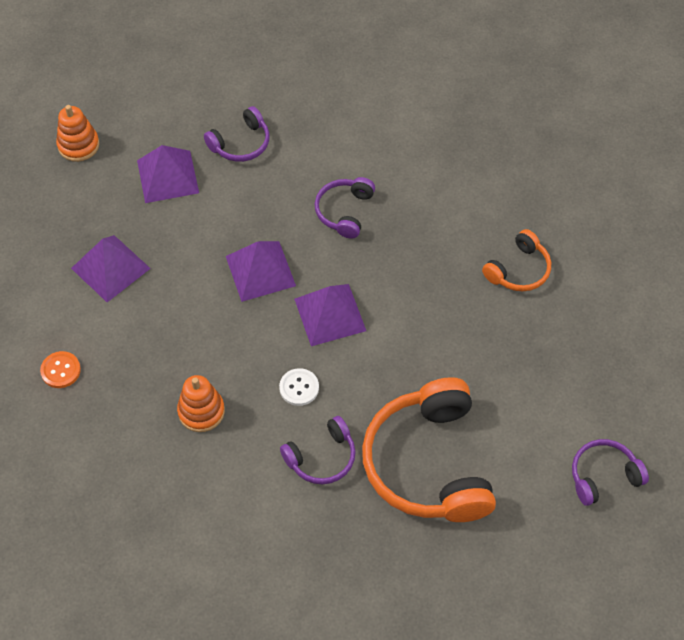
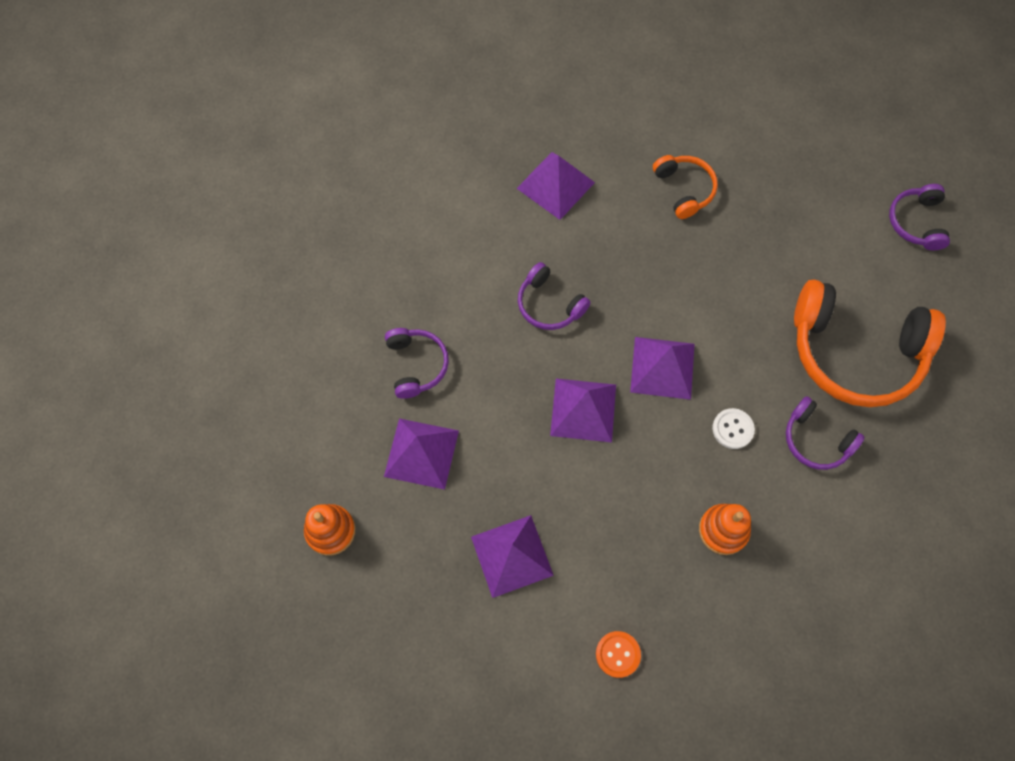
camera: 65 degrees left, 10 degrees up
(322, 458) = (816, 440): purple headphones -> purple headphones turned 135 degrees clockwise
(463, 173) = (555, 185): none -> purple pyramid

